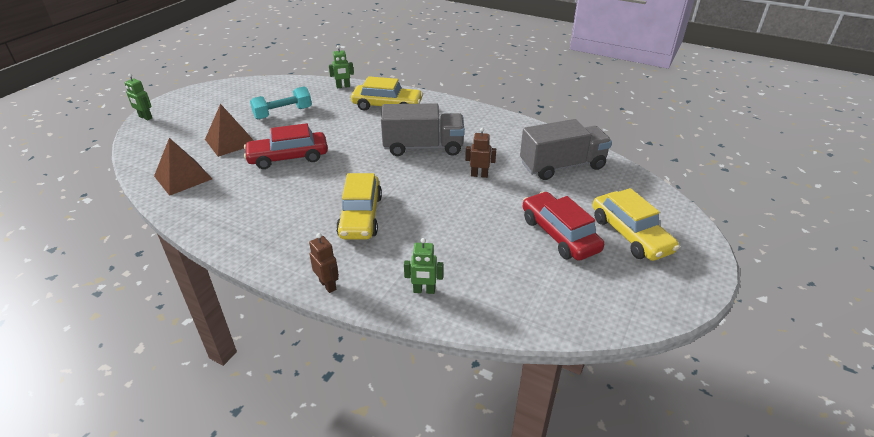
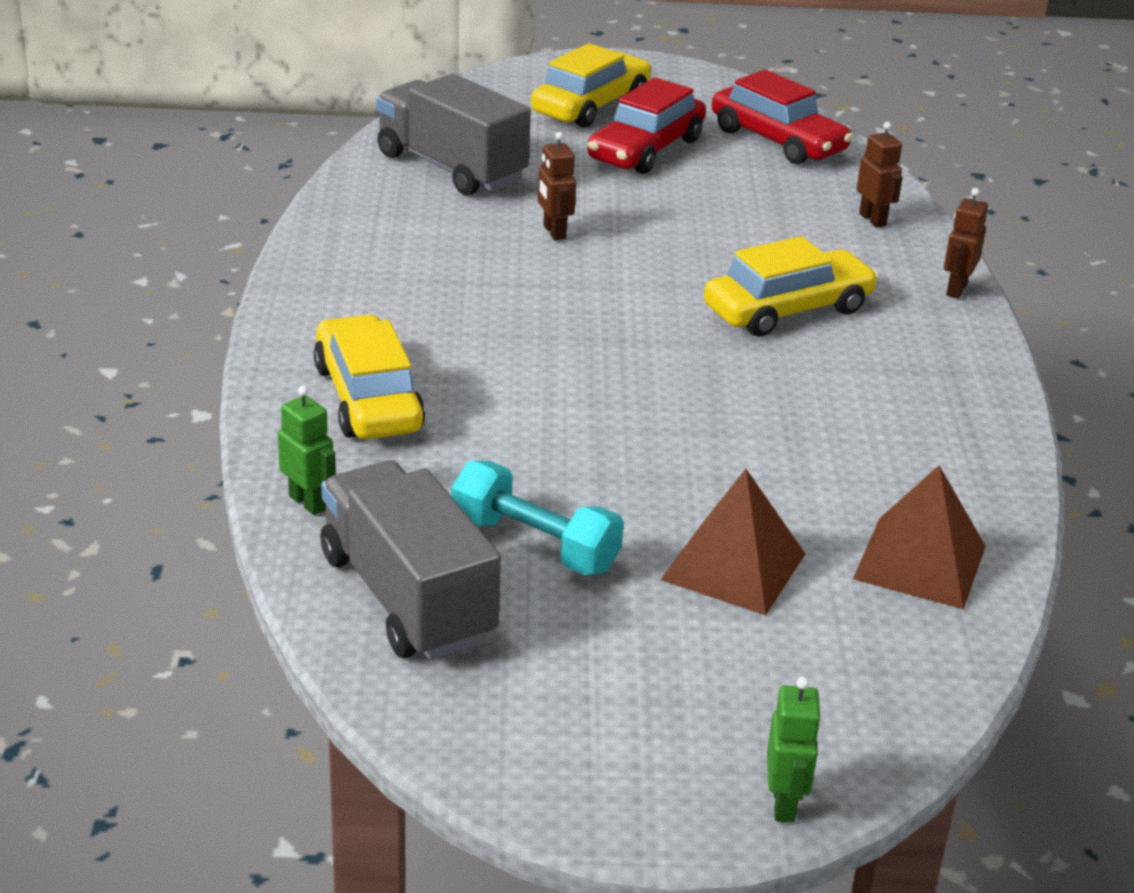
camera: 120 degrees left, 5 degrees down
(288, 157) = (708, 453): red car -> red car (778, 141)
(423, 147) = (512, 306): grey truck -> grey truck (407, 597)
(424, 290) = (873, 219): green robot -> brown robot

